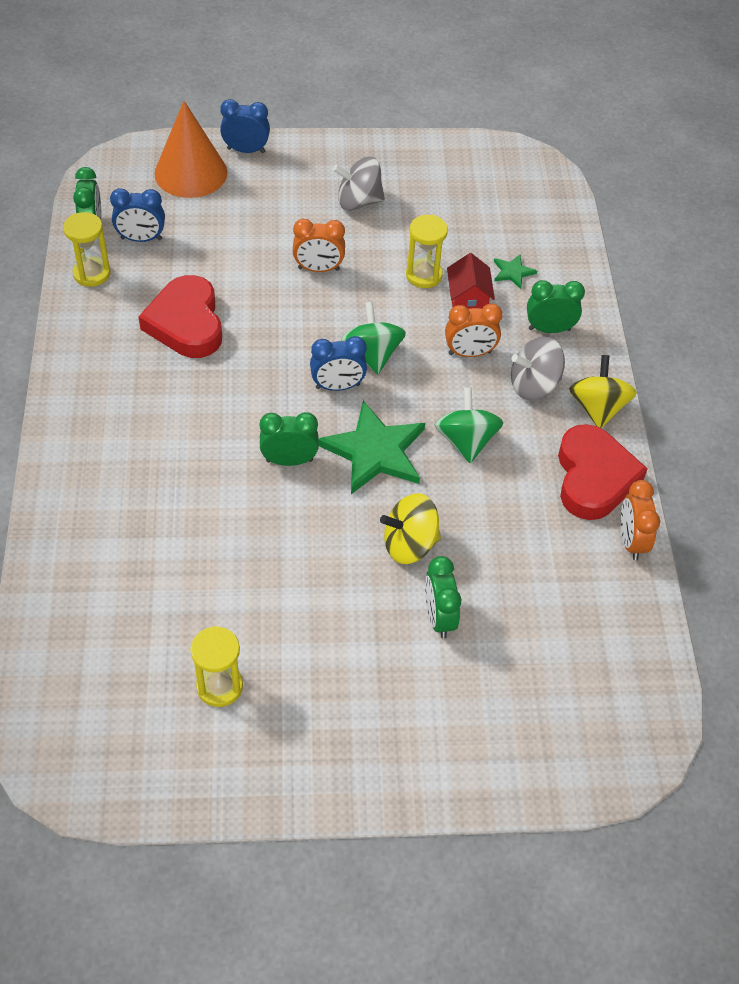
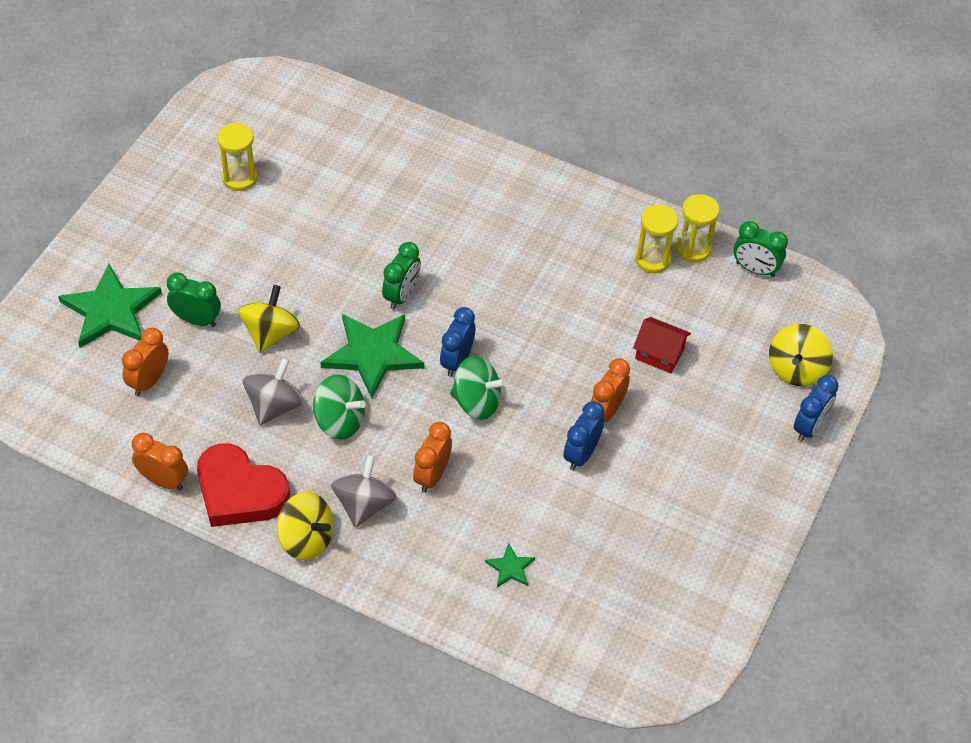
camera: 120 degrees right, 0 degrees up
(141, 239) = (720, 298): blue clock -> blue clock (581, 455)
(186, 323) = (594, 289): red heart -> none
(191, 173) = (796, 369): orange cone -> yellow spinning top
(358, 201) = (683, 487): grey spinning top -> grey spinning top (274, 406)
(424, 275) = (550, 490): yellow hourglass -> yellow hourglass (653, 259)
(468, 299) = (498, 510): red house -> red house (659, 354)
(484, 706) = (110, 310): none -> green star
(539, 617) = (149, 381): none -> orange clock
(549, 329) = (420, 556): green clock -> none

